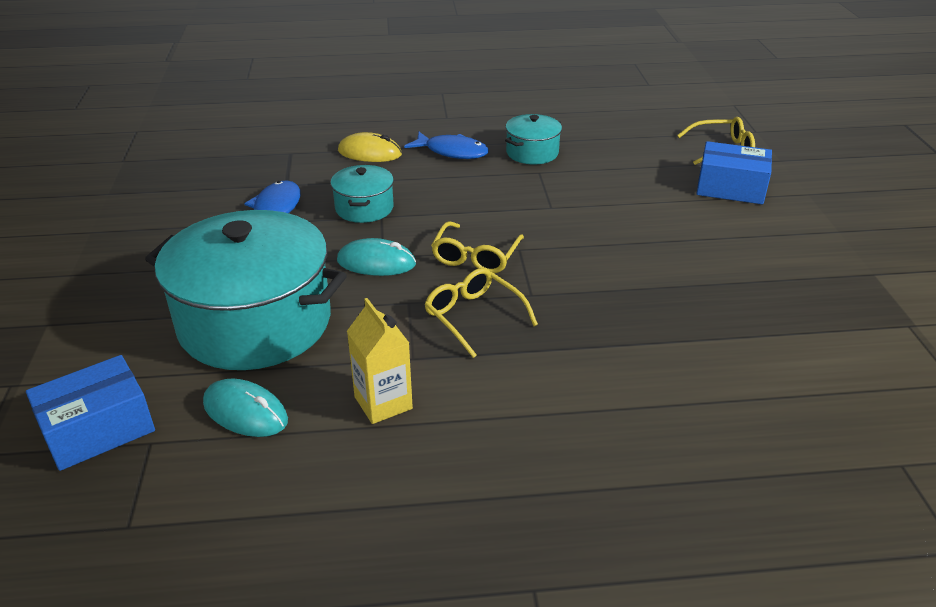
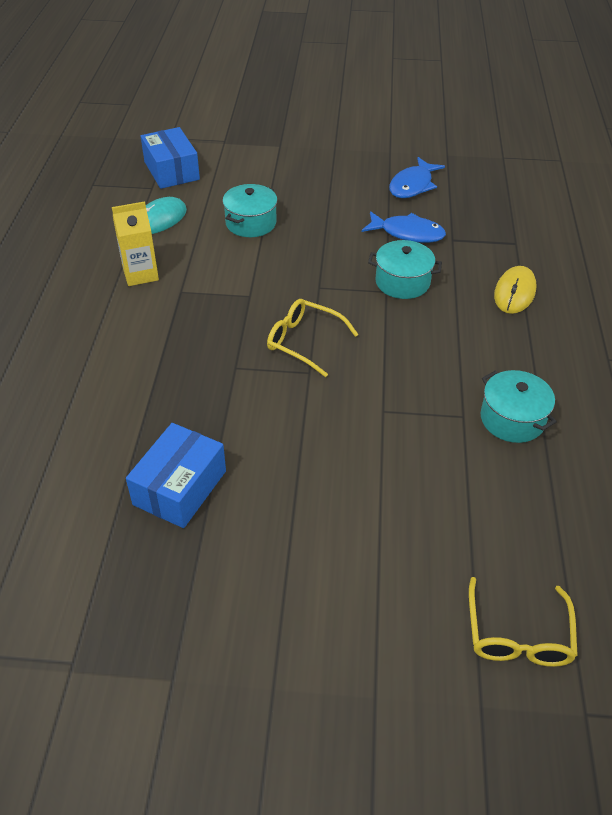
camera: 100 degrees right, 10 degrees up
(255, 322) = (251, 223): turquoise pot -> turquoise pot, size x0.47
(376, 262) = (311, 283): turquoise mouse -> none
(452, 152) = (515, 352): blue fish -> blue fish (412, 185)
(474, 317) = (217, 328): yellow glasses -> none
(730, 188) = (403, 601): blue box -> blue box (180, 487)

